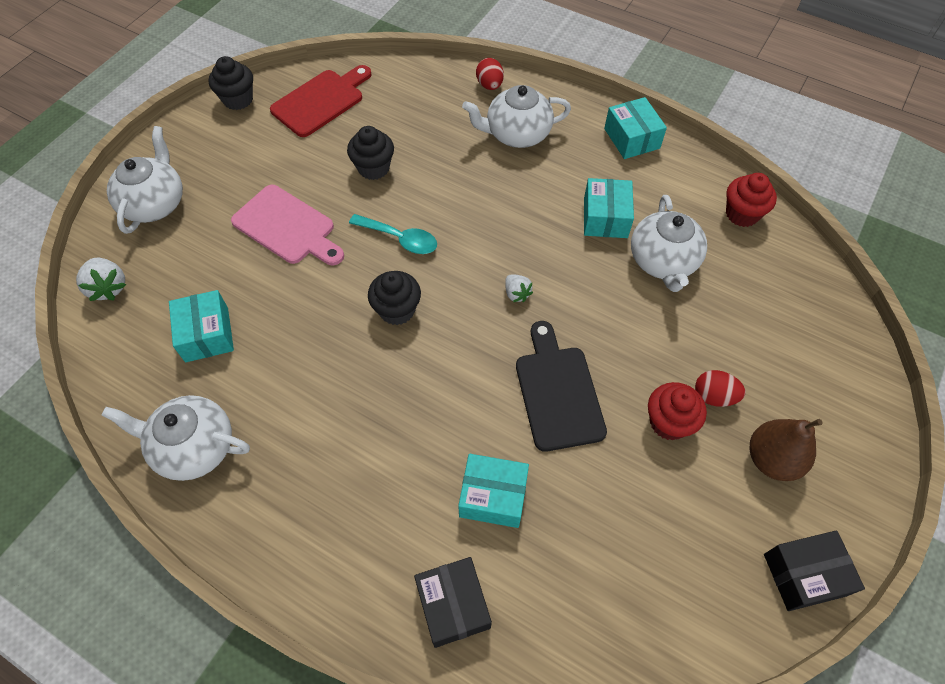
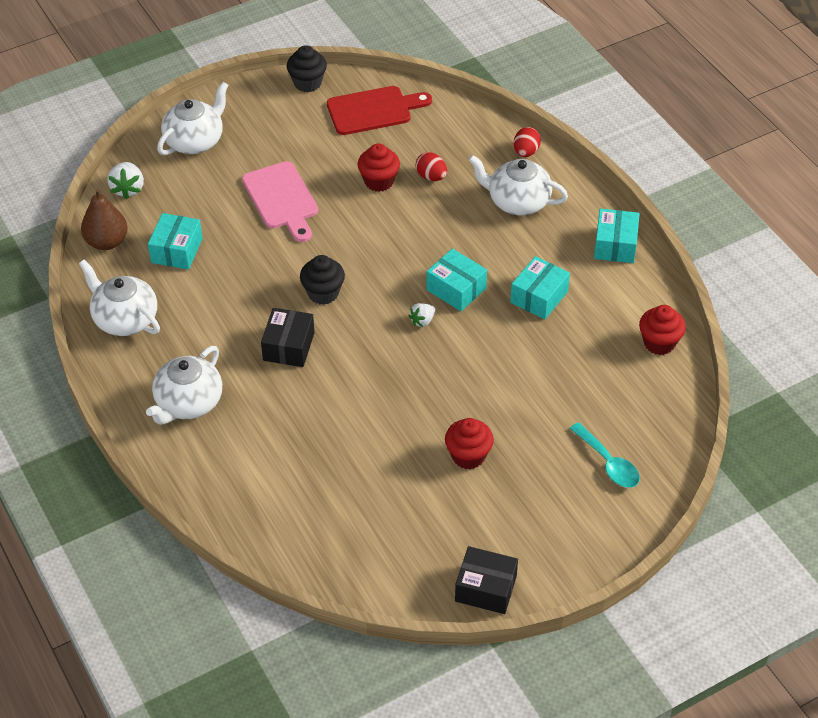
camera: 30 degrees right, 10 degrees down
(373, 168) = (379, 181): black cupcake -> red cupcake
(400, 239) = (361, 243): turquoise spoon -> turquoise spoon (608, 463)
(453, 605) = (231, 488): black box -> black box (288, 346)
(493, 496) = (304, 441): turquoise box -> turquoise box (456, 289)
(516, 294) = (422, 321): white strawberry -> white strawberry turned 45 degrees clockwise
(558, 392) = (401, 399): black cutting board -> none
(663, 261) = (559, 349): white teapot -> white teapot (188, 403)
(714, 396) = (518, 455): red egg -> red egg (431, 177)
(772, 459) = (526, 514): brown pear -> brown pear (107, 242)

